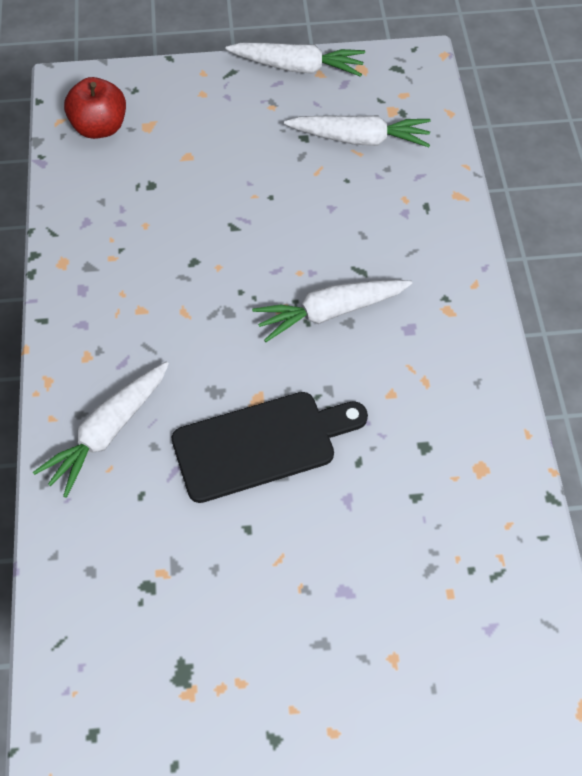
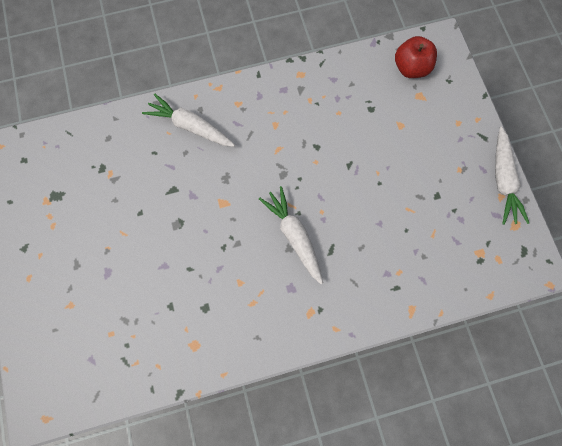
camera: 80 degrees right, 15 degrees up
(261, 444) = (193, 211): black cutting board -> none
(360, 139) = (446, 234): white carrot -> none

